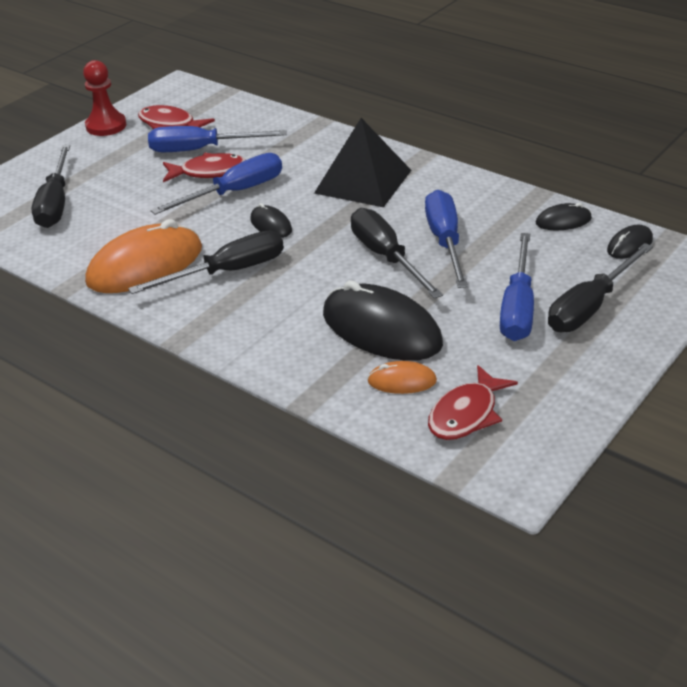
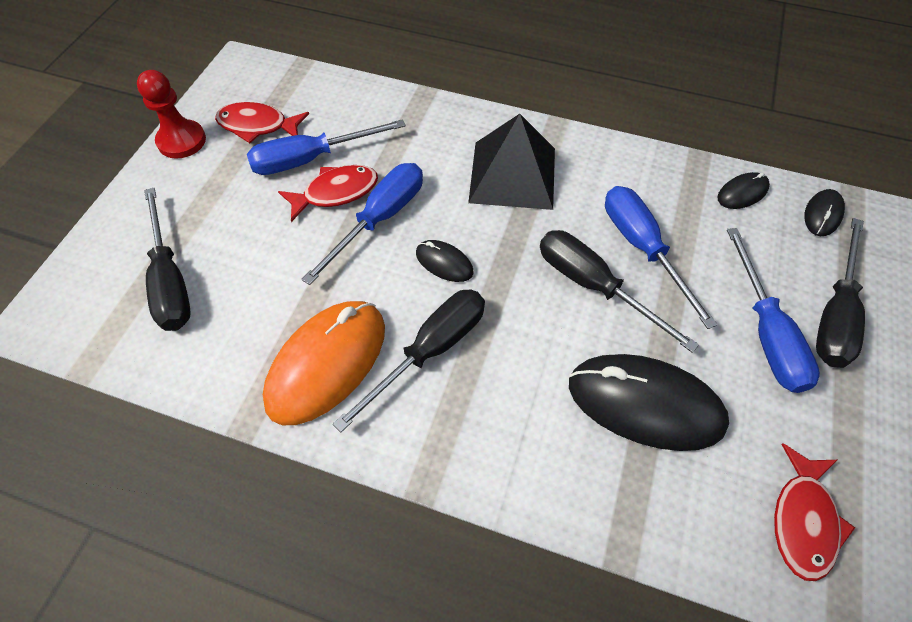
camera: 20 degrees left, 20 degrees up
(402, 381) = (709, 485): orange mouse -> none

